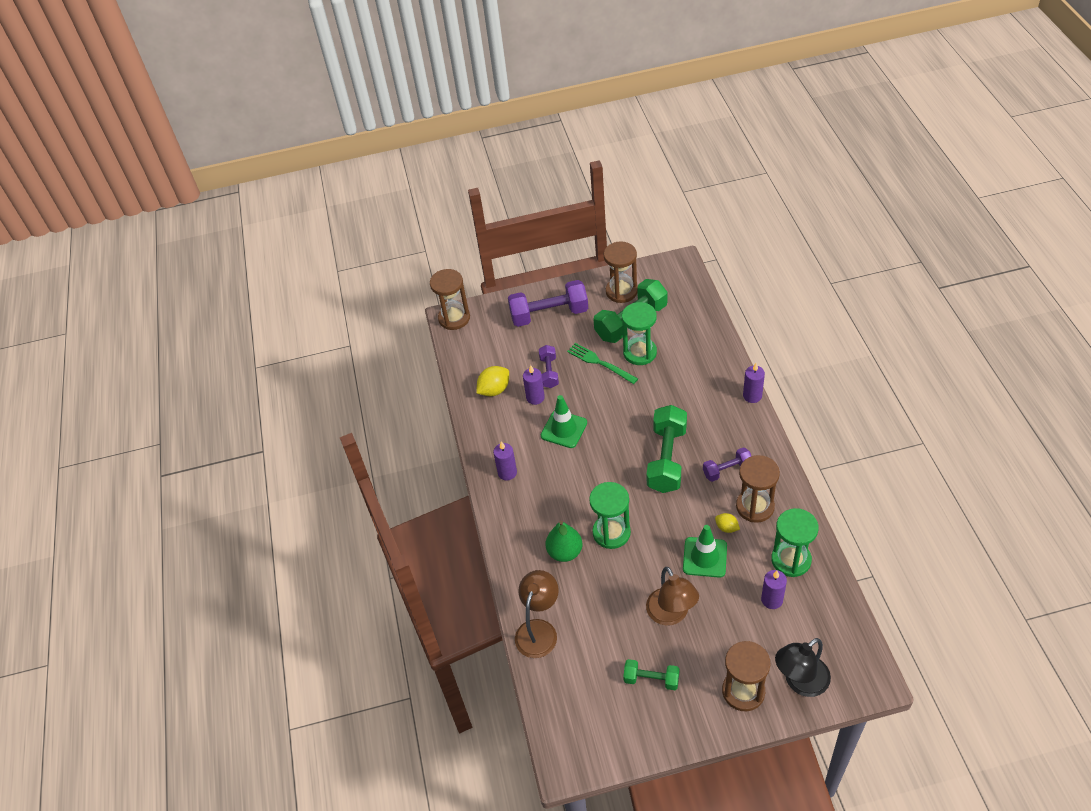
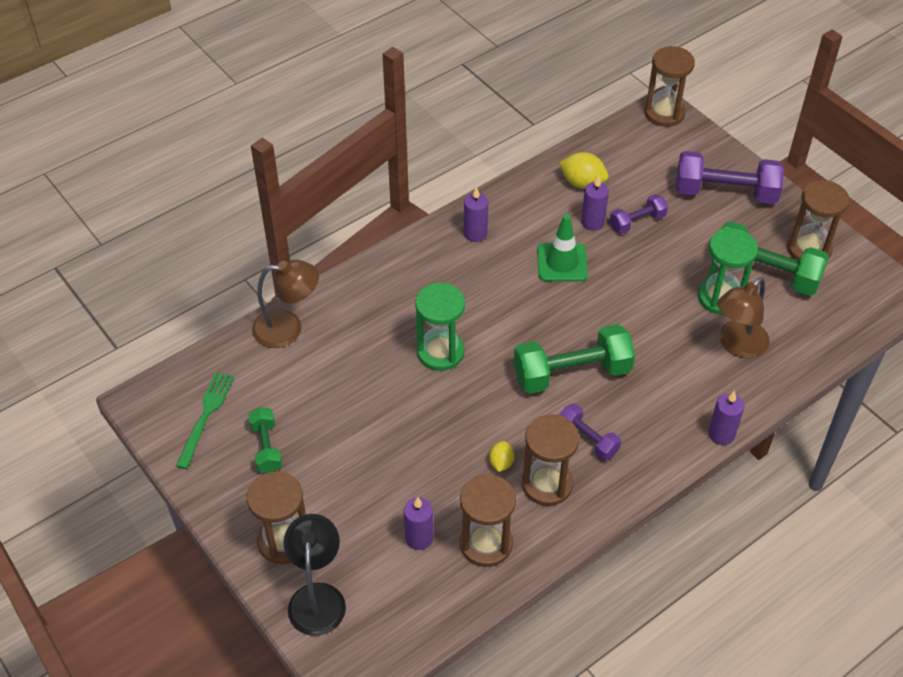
camera: 60 degrees right, 0 degrees up
(549, 314) = (725, 193): purple dumbbell -> purple dumbbell turned 45 degrees counterclockwise
(565, 552) = (395, 318): green pear -> none
(600, 363) = (680, 264): green fork -> green fork (206, 416)
(671, 615) = (356, 442): brown lamp -> brown lamp (737, 345)
(705, 557) = (448, 452): green traffic cone -> none
(791, 560) = (486, 544): green hourglass -> brown hourglass
(800, 682) = (317, 597): black lamp -> black lamp turned 60 degrees clockwise

